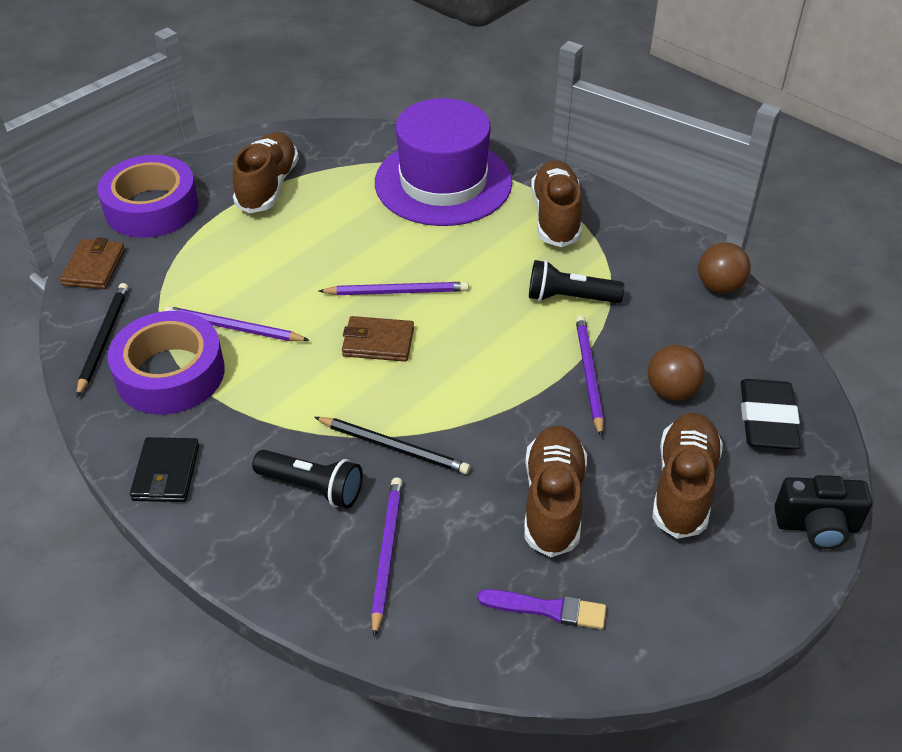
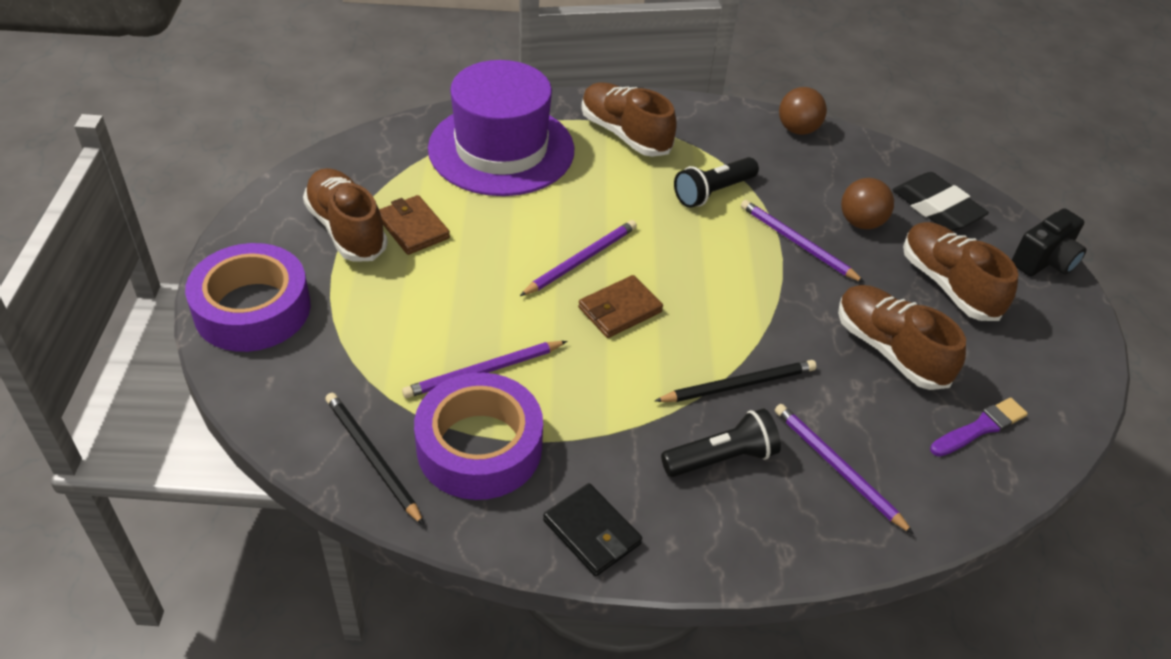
camera: 45 degrees left, 0 degrees up
(94, 267) = (268, 398): brown wallet -> brown wallet (413, 228)

